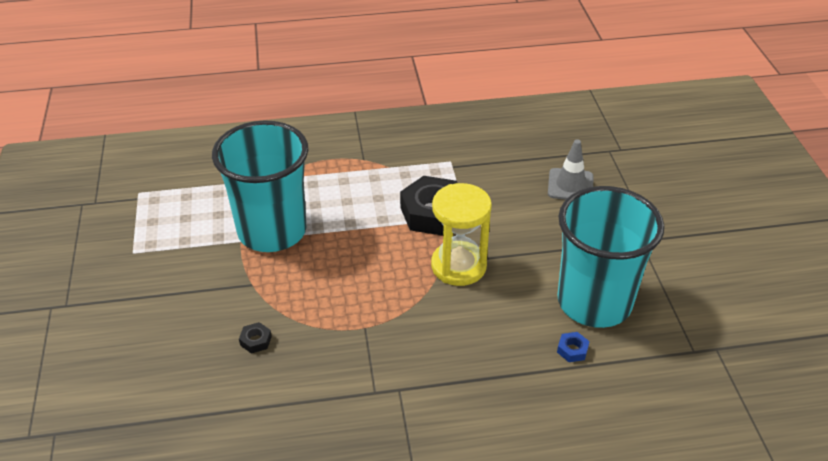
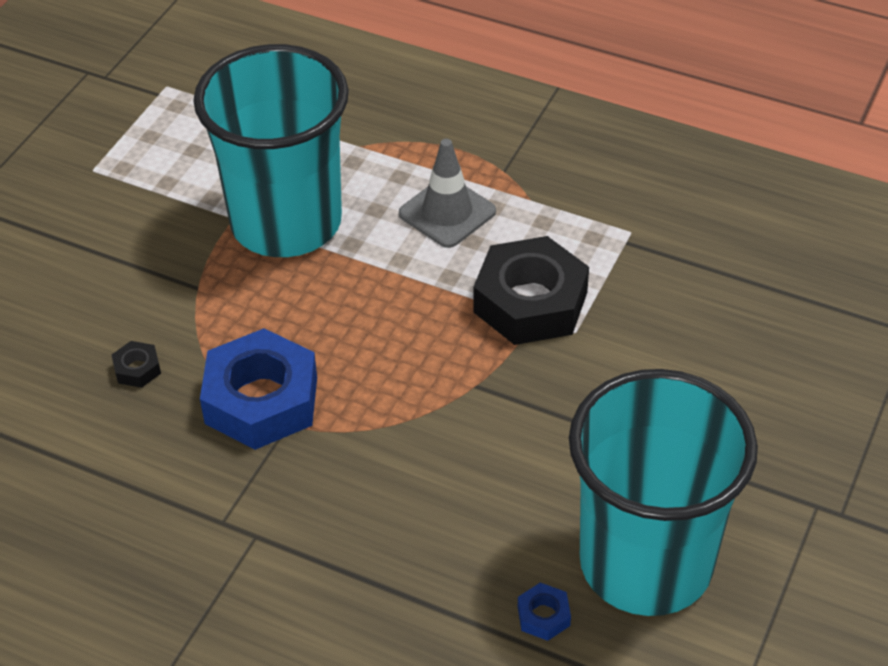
camera: 35 degrees right, 5 degrees up
(340, 322) = (261, 400): none -> blue nut
(458, 266) = (494, 402): yellow hourglass -> none
(570, 185) = (786, 359): grey traffic cone -> grey traffic cone (447, 213)

